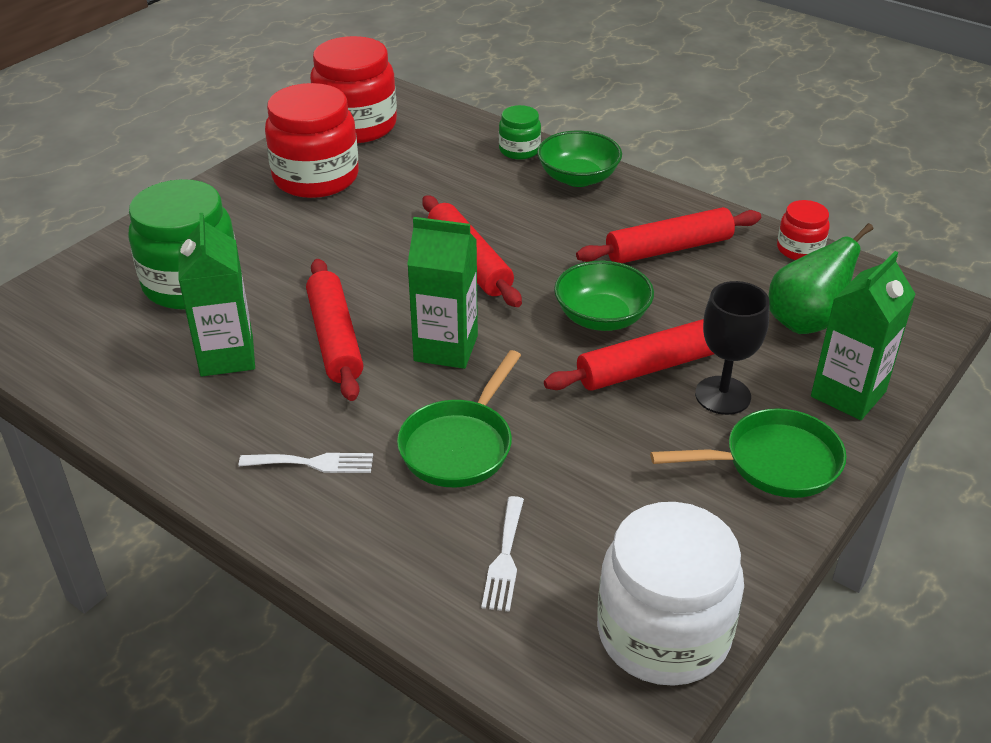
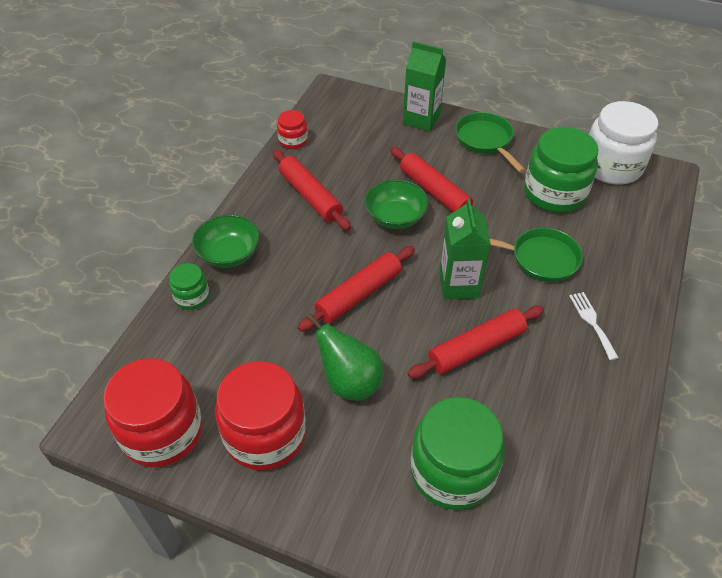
camera: 105 degrees left, 10 degrees up
(227, 356) = (524, 408): green carton -> none
(504, 558) = (605, 224): white fork -> none
(605, 514) = (554, 193): none -> green jar
(722, 395) = (444, 161): black goblet -> none
(805, 322) = (366, 135): green pear -> green pear (349, 382)

